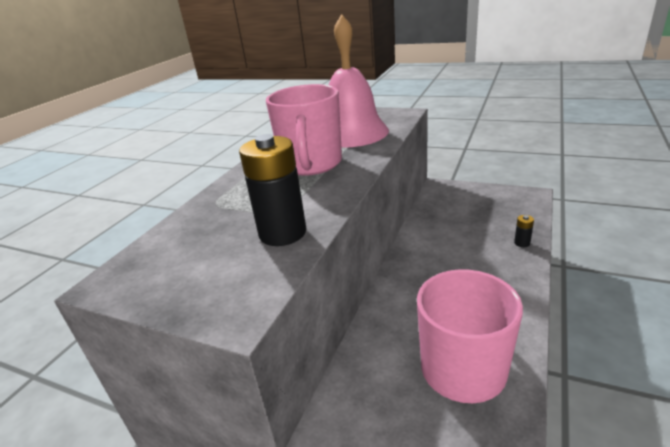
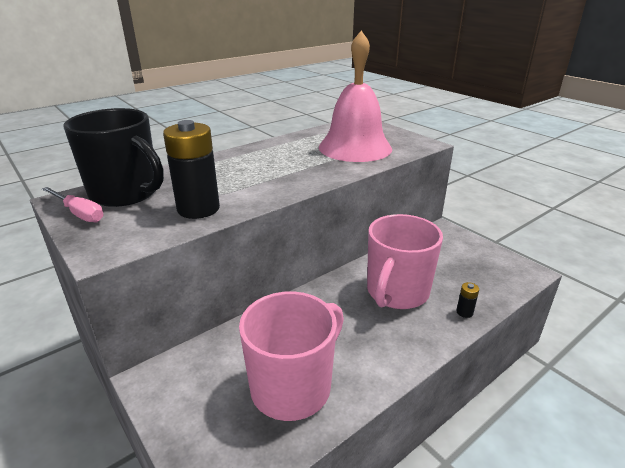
camera: 25 degrees right, 0 degrees up
(149, 289) = (79, 213): none -> pink screwdriver
(178, 248) = (126, 193): none -> black mug
(311, 164) = (288, 164): pink mug -> pink mug (397, 292)

